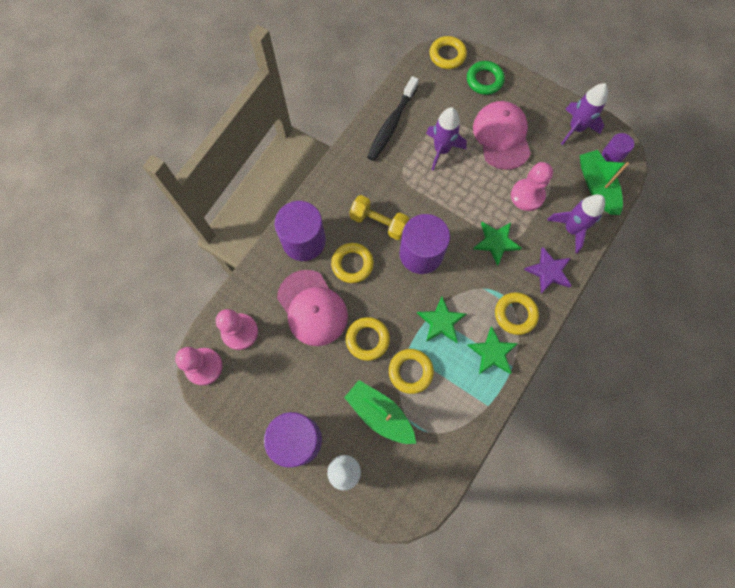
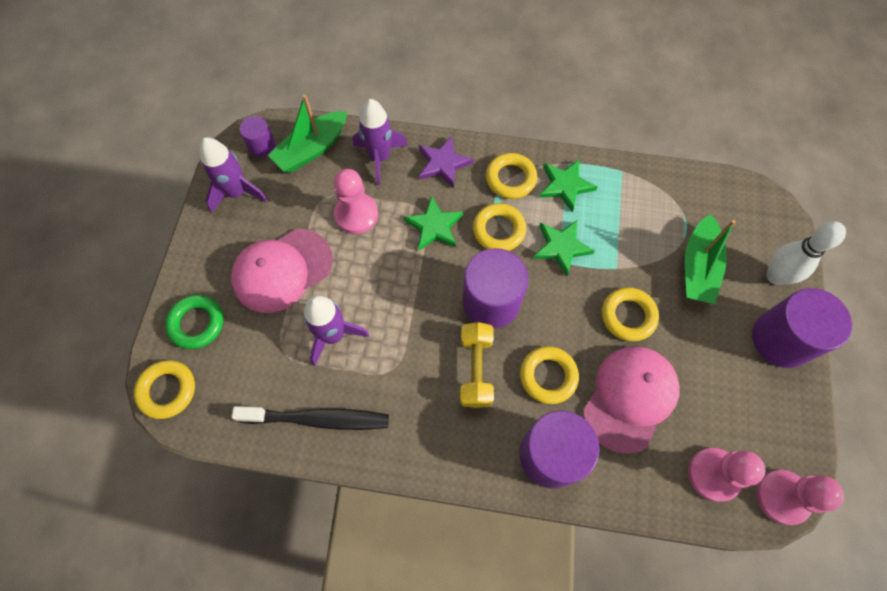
camera: 115 degrees left, 5 degrees down
(410, 371) = (634, 256): yellow ring -> yellow ring (498, 230)

